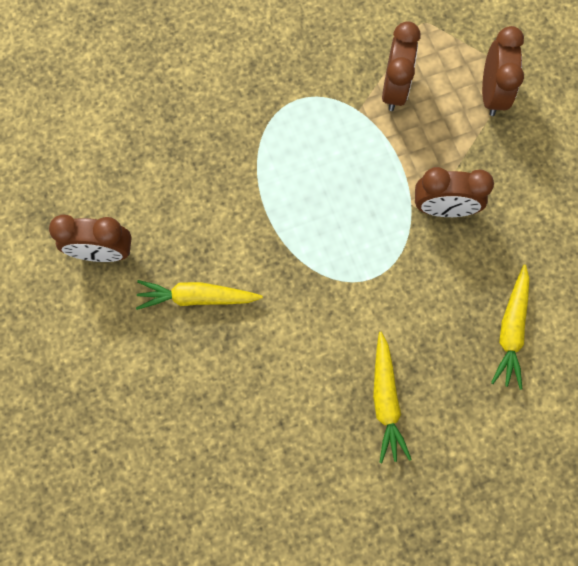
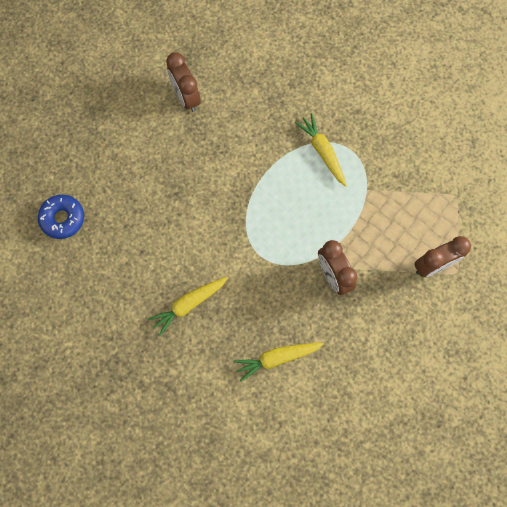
camera: 60 degrees right, 0 degrees up
(173, 505) = (63, 218): none -> blue donut
(197, 297) = (189, 163): yellow carrot -> yellow carrot (322, 152)
(394, 88) = (396, 203): brown clock -> none

